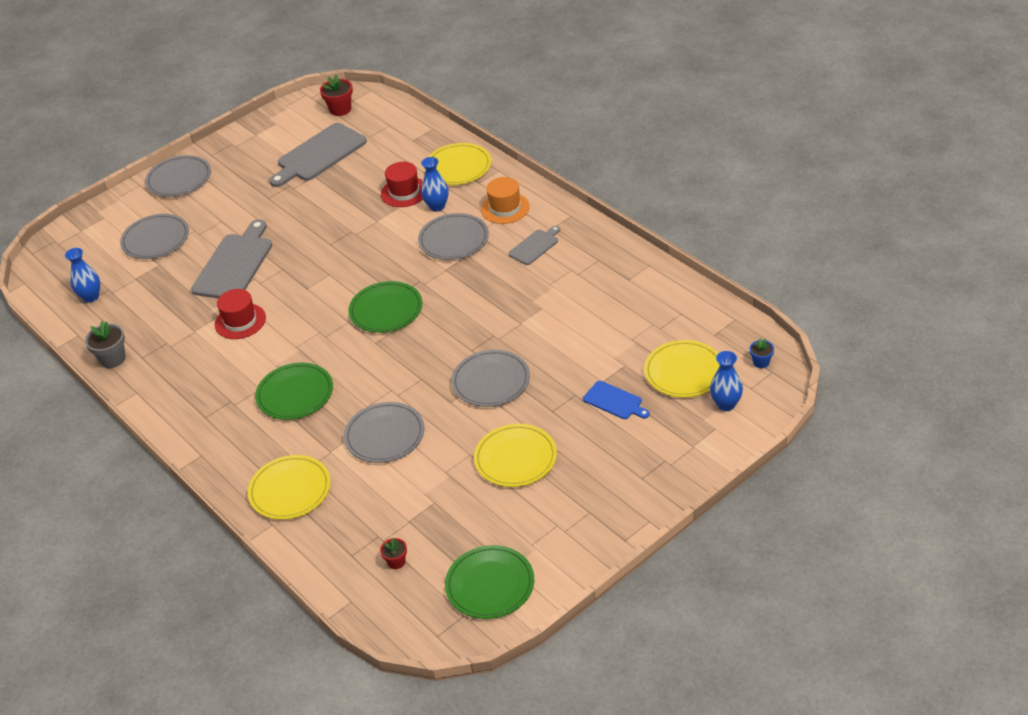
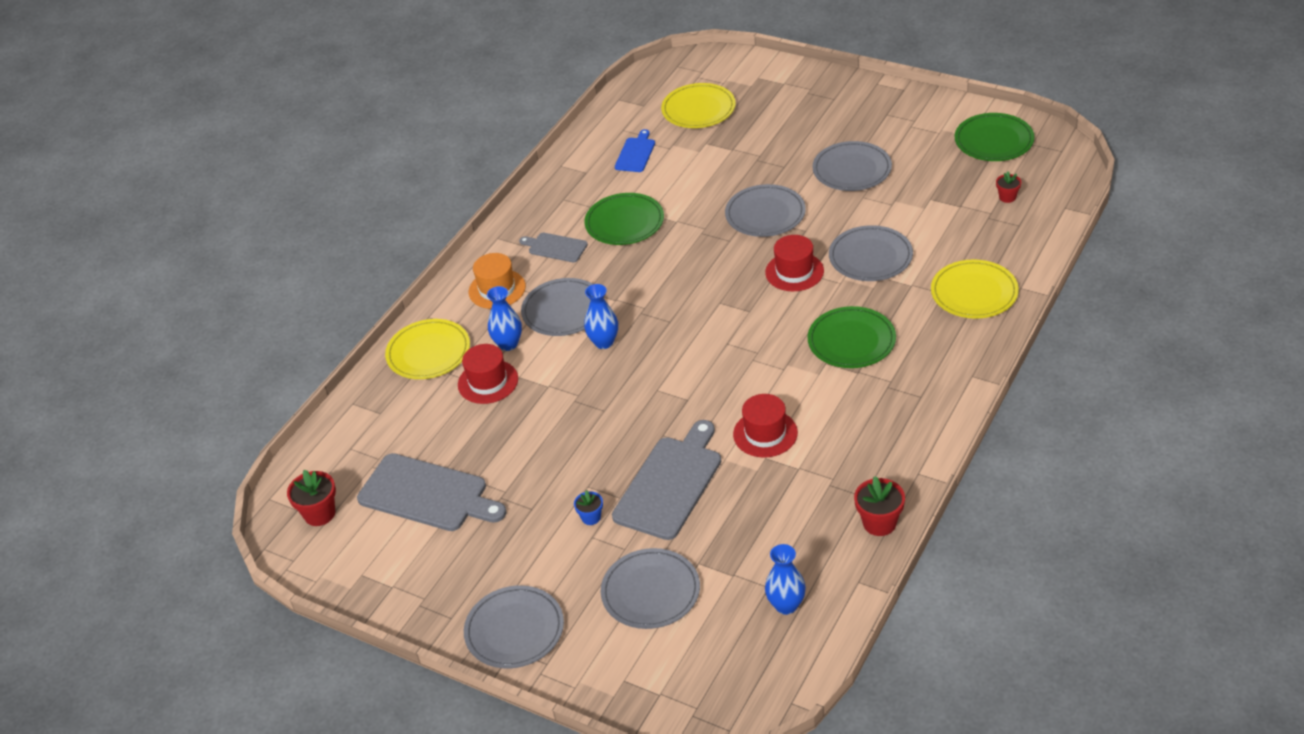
camera: 110 degrees left, 0 degrees up
(113, 359) = (879, 523): grey flower pot -> red flower pot
(234, 264) = (670, 484): grey cutting board -> grey cutting board turned 120 degrees clockwise
(386, 310) = (697, 321): green plate -> green plate (624, 222)
(402, 381) = (794, 272): none -> red hat
(515, 458) = (852, 169): yellow plate -> grey plate
(614, 401) = (754, 136): blue cutting board -> blue cutting board (635, 153)
(726, 404) = (727, 79): blue vase -> blue vase (604, 342)
(761, 362) = (668, 74): blue flower pot -> blue flower pot (591, 517)

